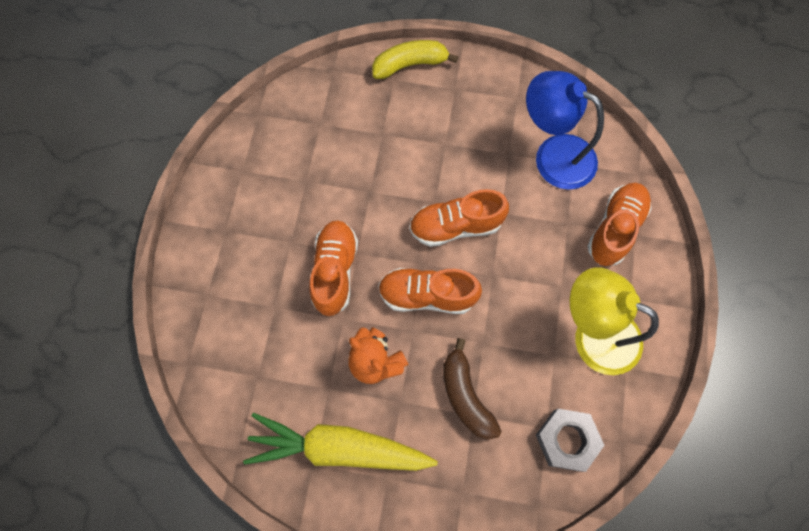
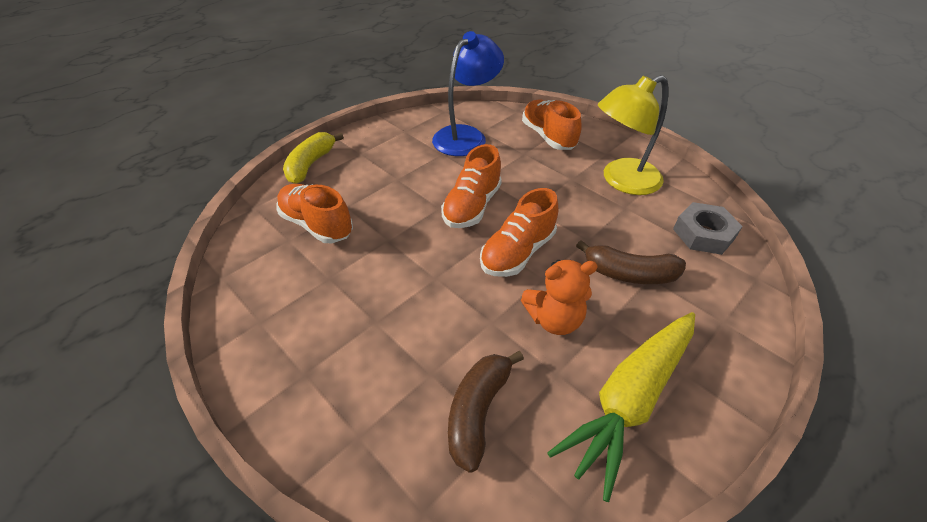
camera: 55 degrees left, 25 degrees down
(266, 354) = (478, 411): none -> brown banana
(335, 271) = (439, 303): orange shoe -> orange shoe (317, 225)
(553, 155) = (466, 136): blue lamp -> blue lamp turned 150 degrees clockwise

